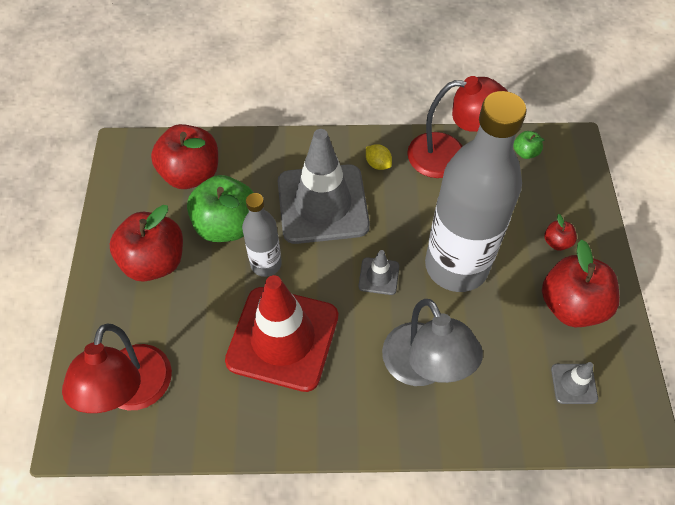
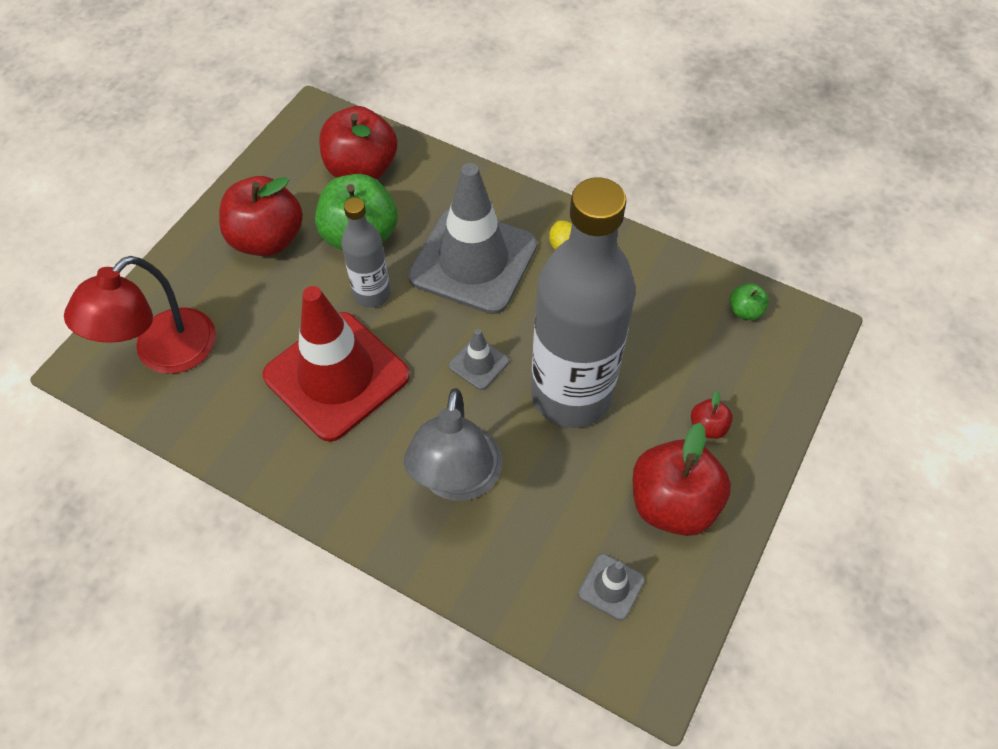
camera: 30 degrees right, 0 degrees up
(449, 156) = (651, 274): red lamp -> none

